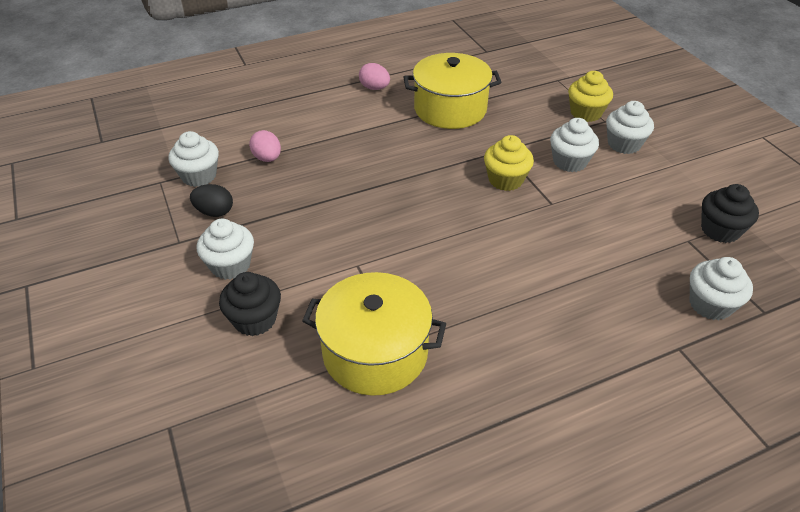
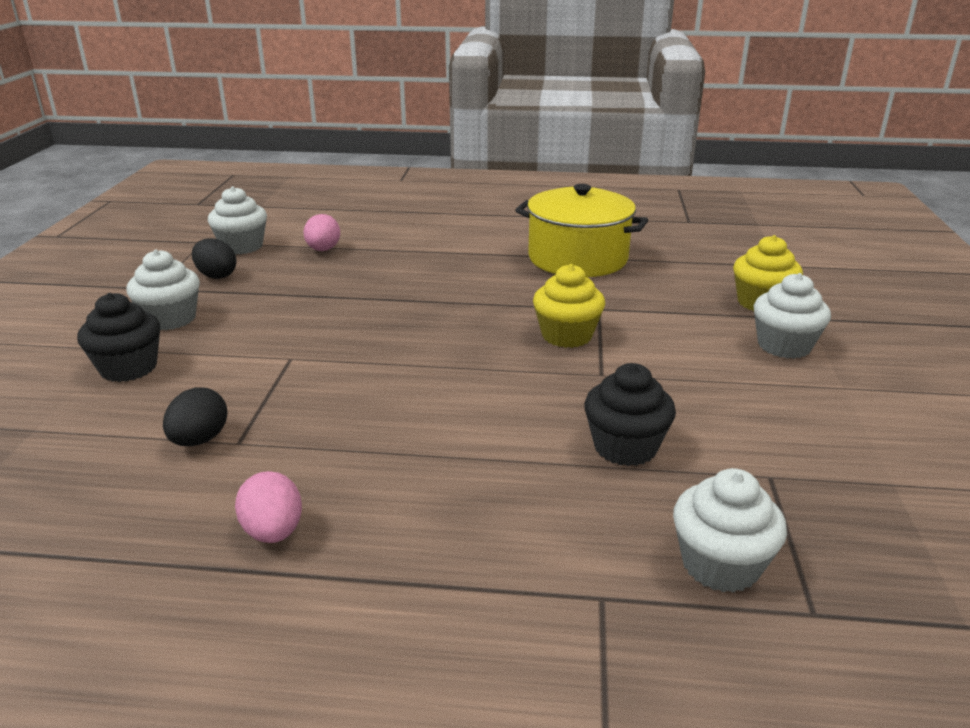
camera: 30 degrees right, 15 degrees down
(374, 88) = (511, 223): pink egg -> pink egg (273, 532)
(375, 352) = (199, 440): yellow pot -> black egg
(569, 162) = (678, 342): white cupcake -> none
(720, 230) = (842, 482): black cupcake -> black cupcake (625, 447)

